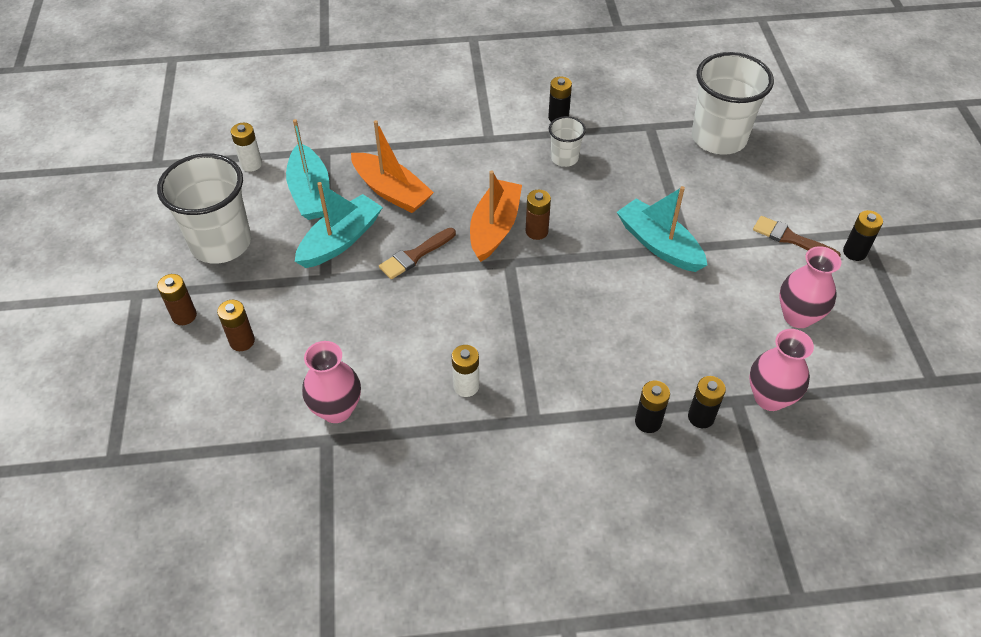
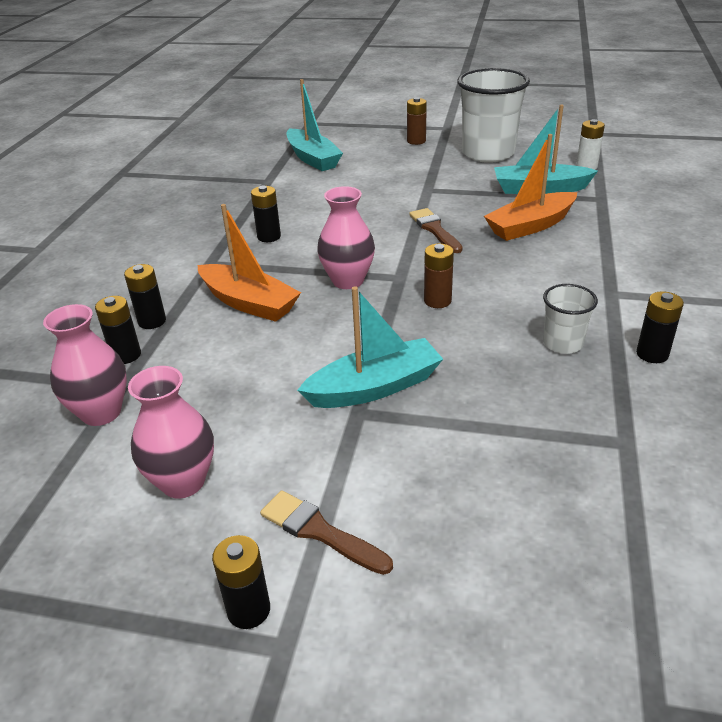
camera: 110 degrees right, 15 degrees down
(242, 341) = (379, 158): brown battery -> none
(336, 409) = (290, 186): pink vase -> pink vase (348, 281)
(340, 240) = (470, 198): turquoise boat -> turquoise boat (313, 159)
(466, 386) = (269, 237): white battery -> black battery
(494, 227) = (454, 276): orange boat -> orange boat (249, 303)
(719, 138) = (587, 522): white cup -> none
(791, 238) = (320, 531): brown brush -> brown brush turned 105 degrees counterclockwise

